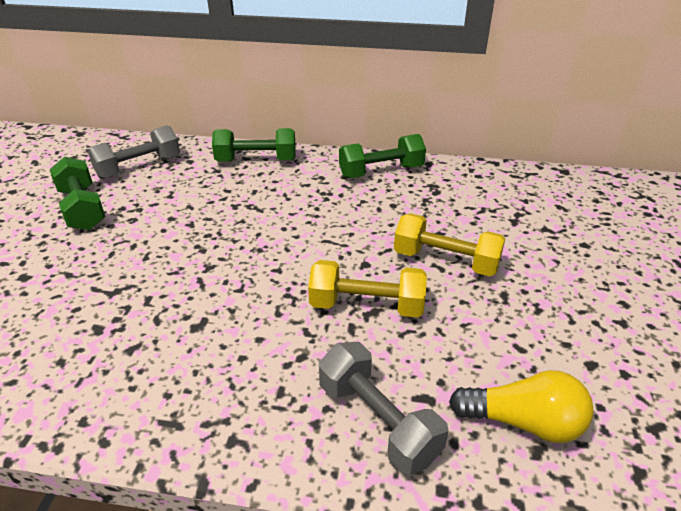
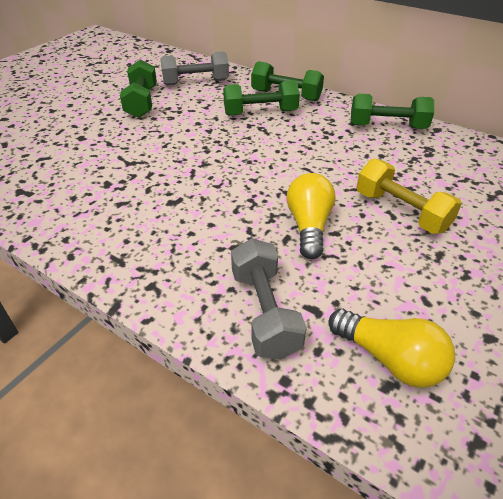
camera: 25 degrees right, 5 degrees up
(239, 188) = (260, 113): none -> green dumbbell
(366, 306) = (309, 226): yellow dumbbell -> yellow light bulb

